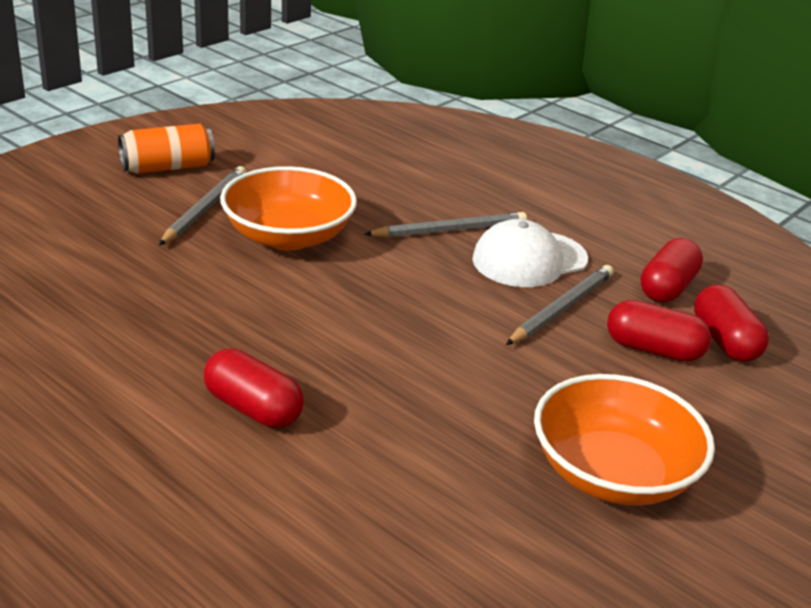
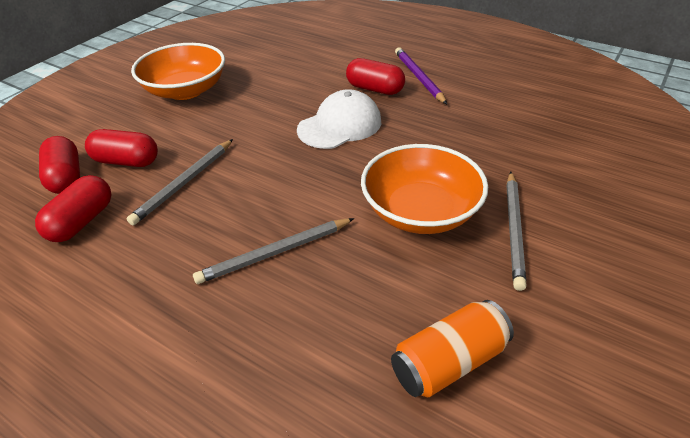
camera: 175 degrees right, 10 degrees up
(156, 420) = (418, 77): none -> purple pencil
(167, 167) = (603, 285): orange can -> orange can (449, 362)
(529, 259) = (200, 229): white cap -> white cap (340, 125)

